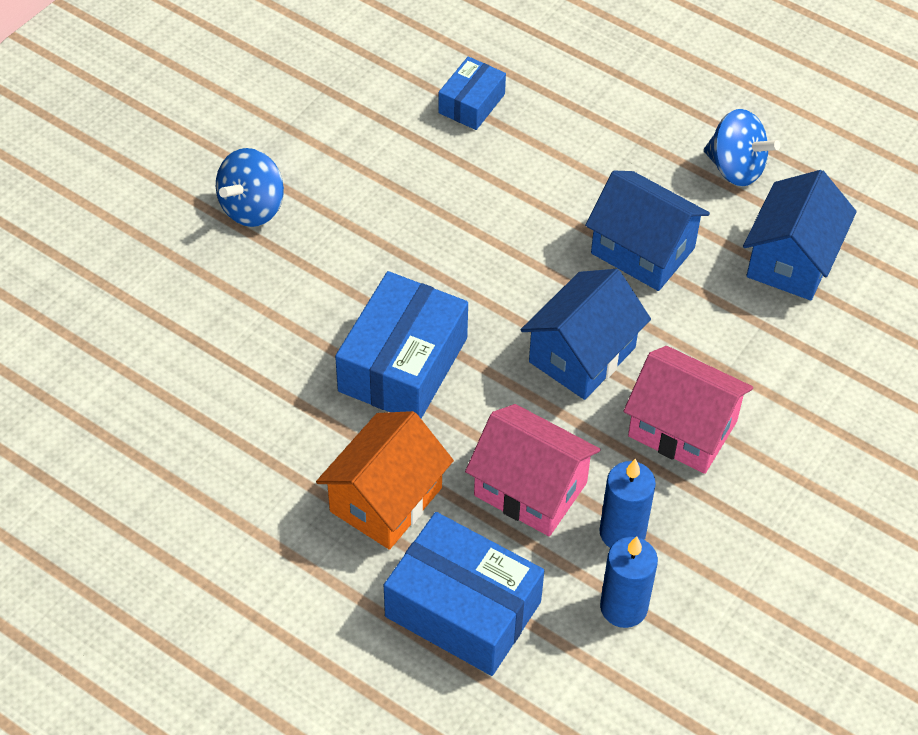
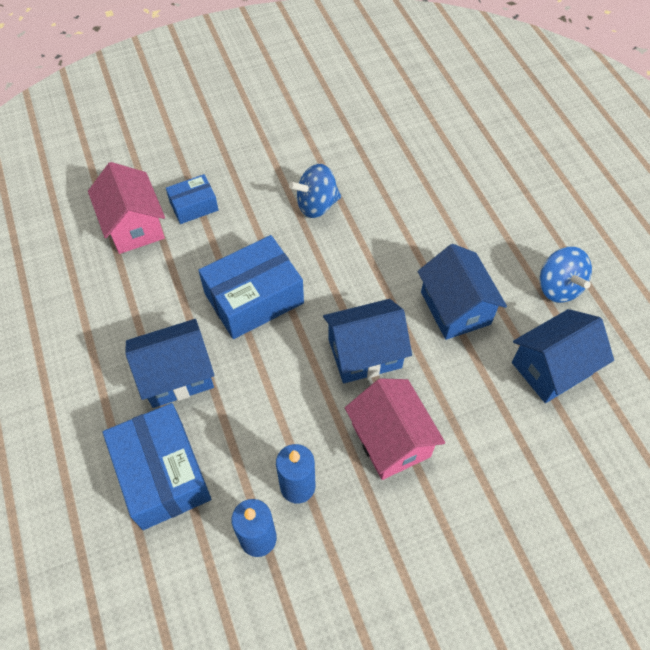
camera: 35 degrees right, 5 degrees up
(252, 207) = (247, 163): blue spinning top -> blue spinning top (316, 205)
(386, 499) = (176, 375): orange house -> blue house
(471, 103) = (419, 165): blue box -> blue box (194, 206)
(530, 489) = (264, 421): pink house -> pink house (134, 226)

